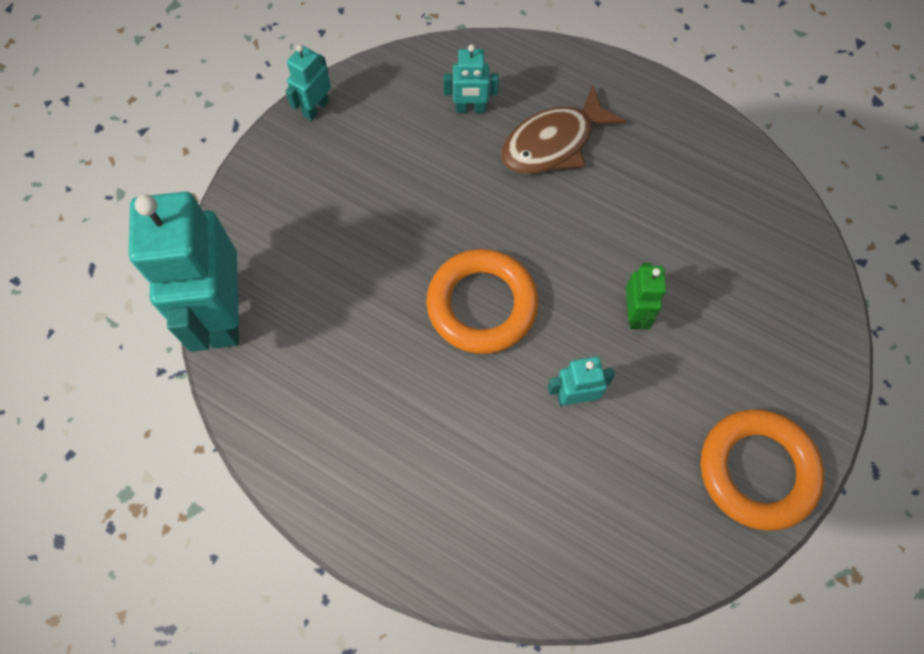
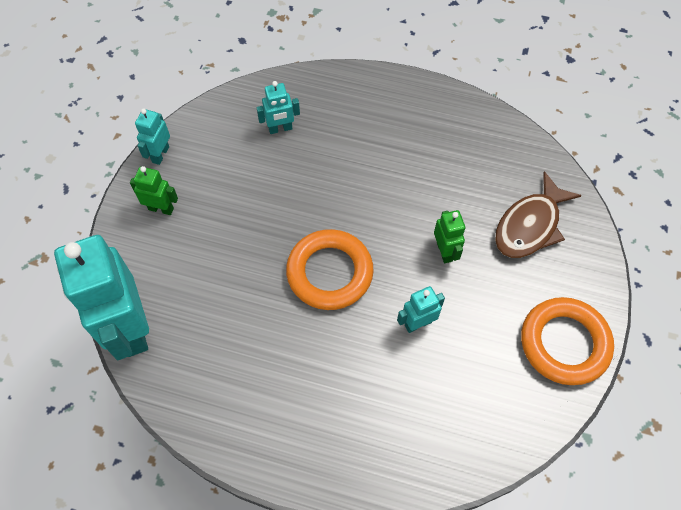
camera: 15 degrees left, 5 degrees down
(299, 176) = (161, 209): none -> green robot
(553, 143) = (350, 140): brown fish -> brown fish (530, 225)

